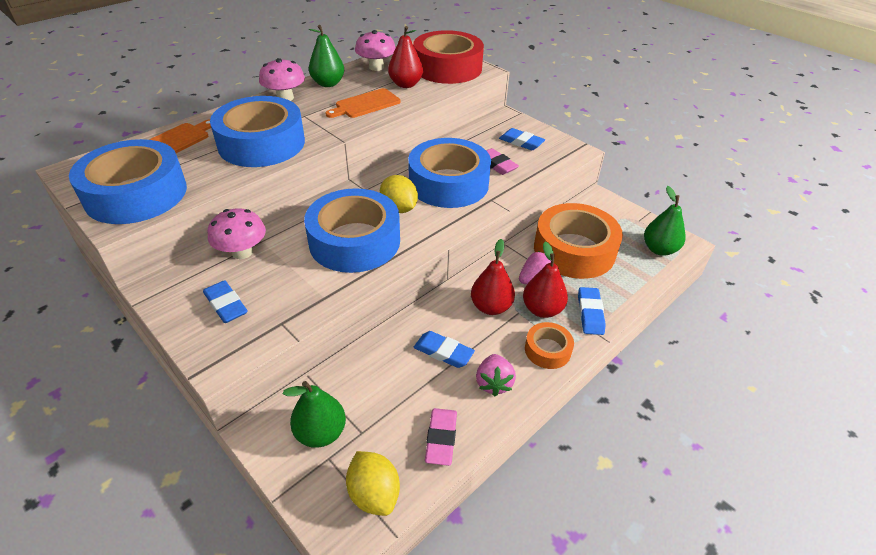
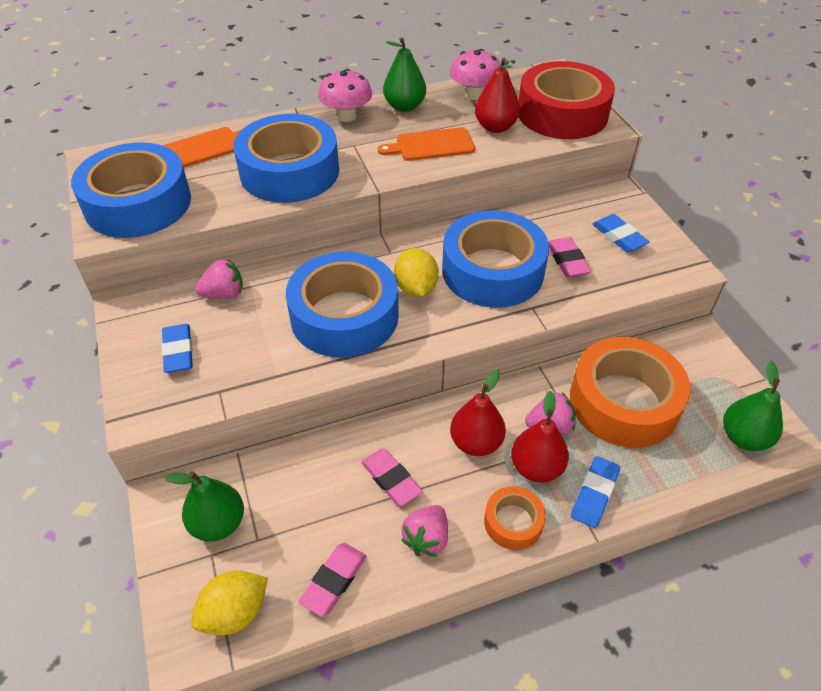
camera: 25 degrees right, 5 degrees up
(242, 252) = (224, 294): pink mushroom -> pink strawberry
(374, 494) = (235, 613): yellow lemon -> yellow lemon turned 60 degrees clockwise
(443, 352) = (391, 479): blue eraser -> pink eraser

